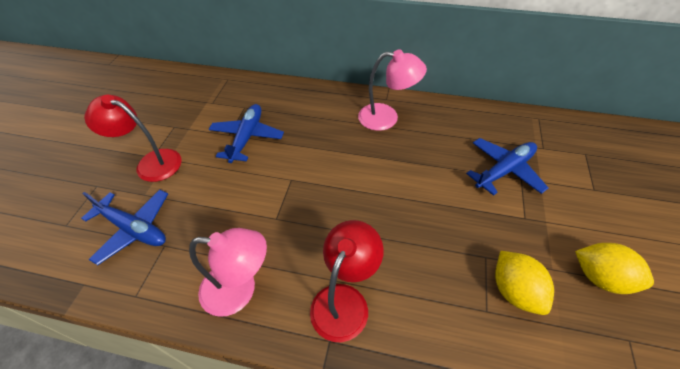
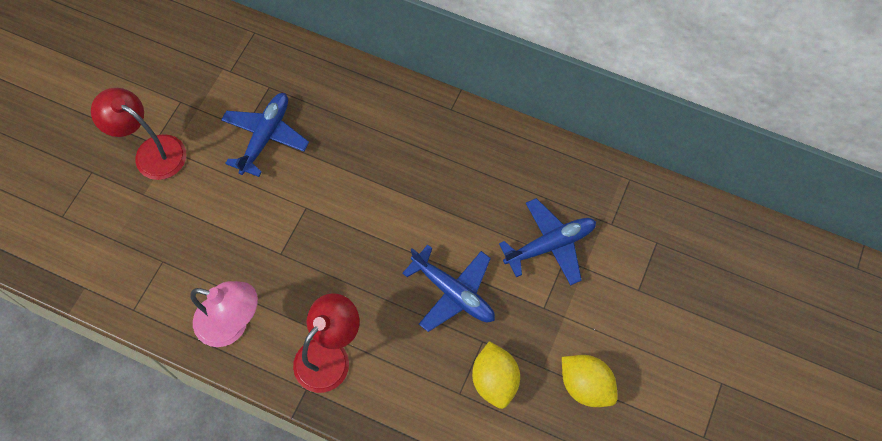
camera: 10 degrees right, 15 degrees up
(134, 229) = (132, 236): blue plane -> blue plane (453, 293)
(387, 118) = (441, 140): pink lamp -> none

